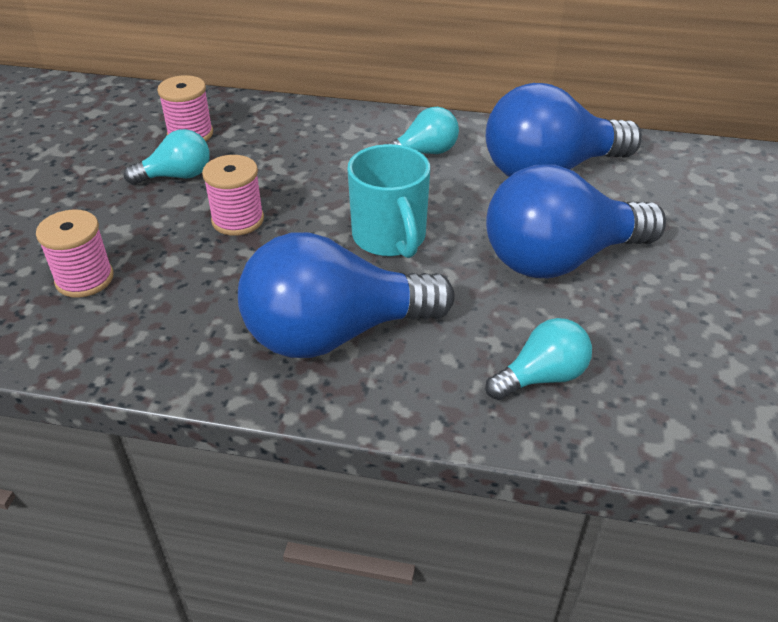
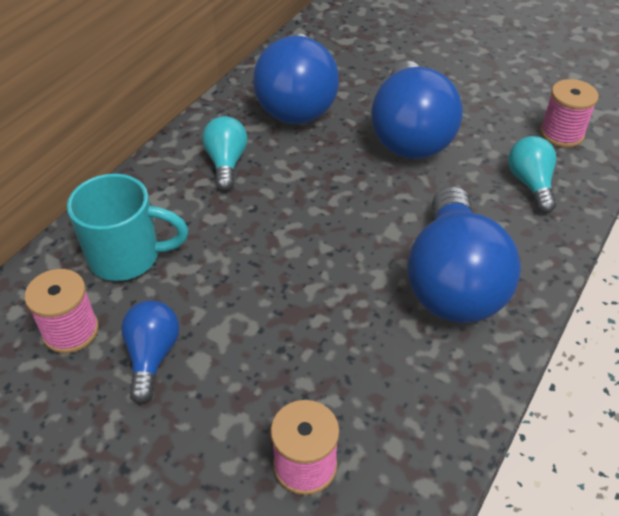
camera: 70 degrees left, 5 degrees up
(177, 176) = (152, 356): turquoise light bulb -> blue light bulb
(238, 220) = (263, 317): pink spool -> pink spool (561, 134)
(390, 238) = (343, 217): turquoise mug -> turquoise mug (128, 257)

